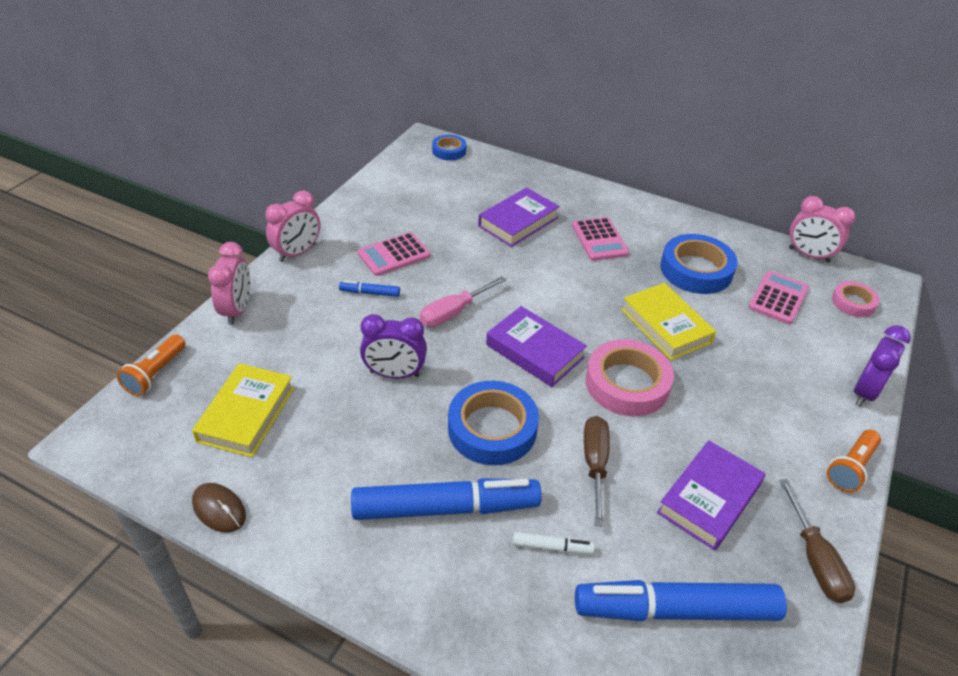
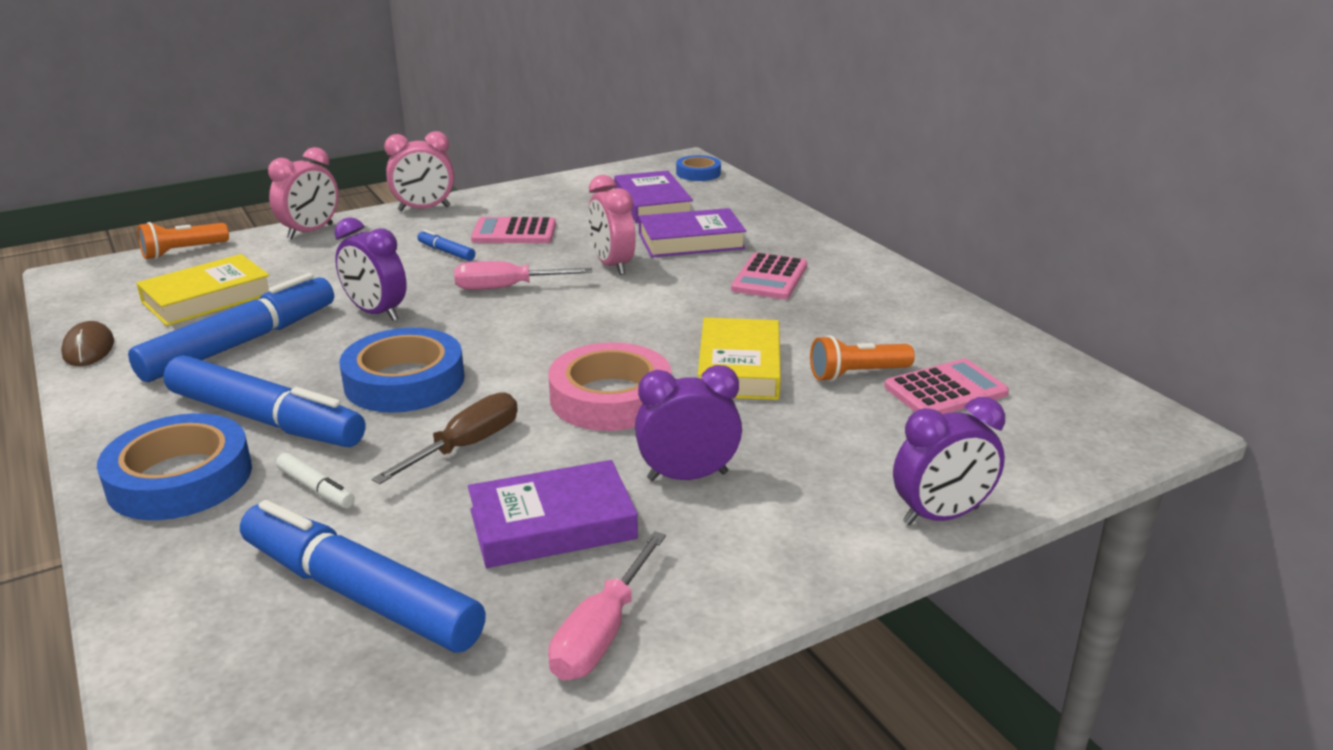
camera: 35 degrees right, 15 degrees down
(335, 447) = (241, 343): none -> blue marker
(535, 351) = (545, 340): purple book -> purple book (652, 204)
(696, 270) = (861, 334): blue tape -> blue tape (180, 478)
(732, 425) = (687, 476): none -> purple clock
(809, 255) = (1064, 366): pink clock -> pink clock (612, 265)
(814, 559) = (602, 632): brown screwdriver -> pink screwdriver
(850, 468) = (796, 575): orange flashlight -> orange flashlight (856, 374)
(853, 302) = (1066, 428): pink tape -> none

